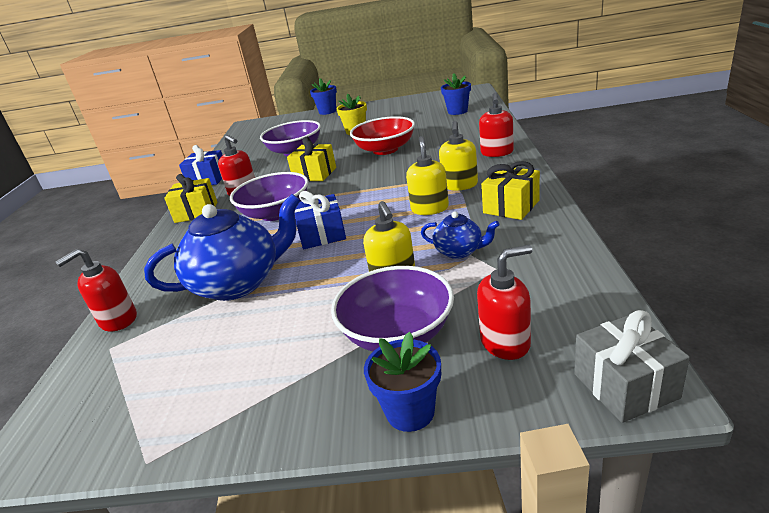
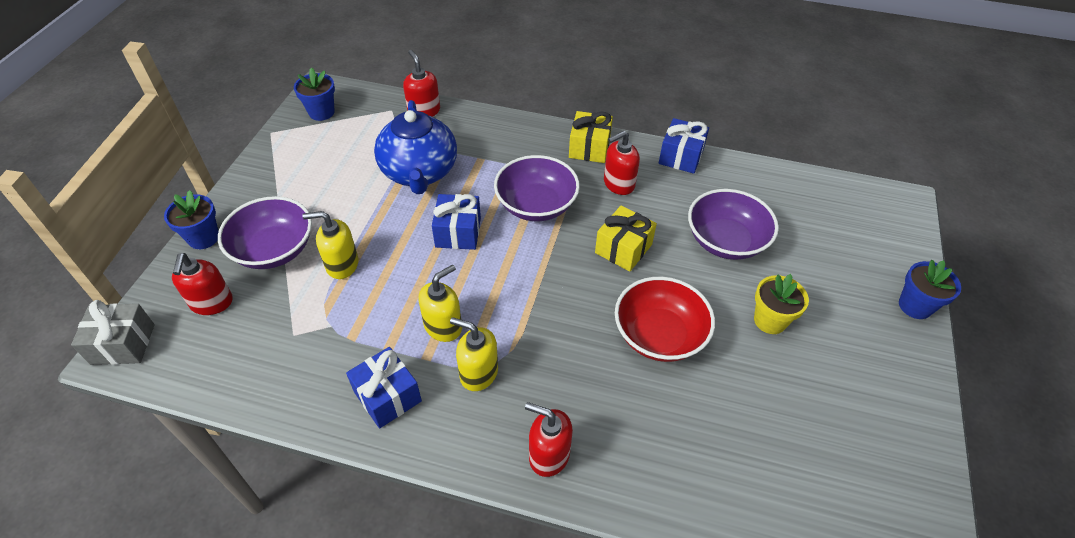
camera: 100 degrees right, 20 degrees up
(430, 208) = (443, 326): yellow soap dispenser -> yellow soap dispenser turned 60 degrees counterclockwise
(457, 111) = (788, 488): blue flower pot -> blue flower pot (321, 112)
(459, 251) = (342, 320): blue teapot -> none
(511, 207) = (387, 396): yellow gift -> blue gift

